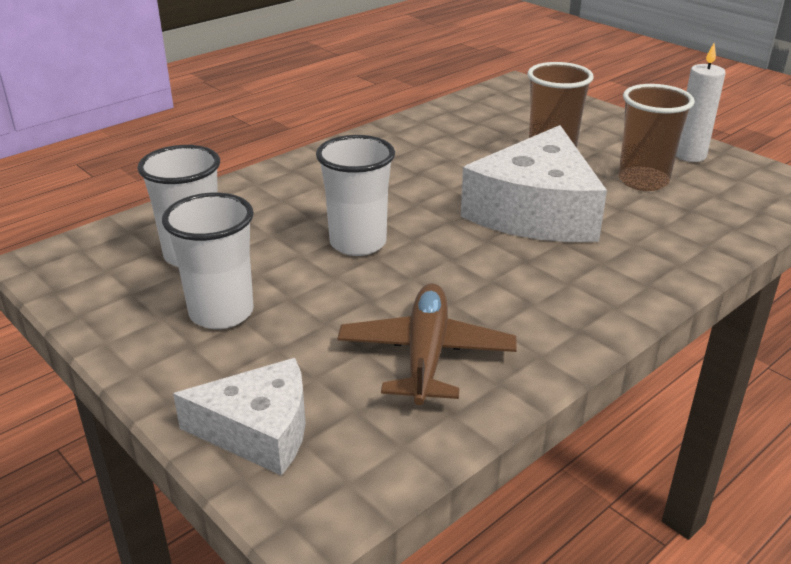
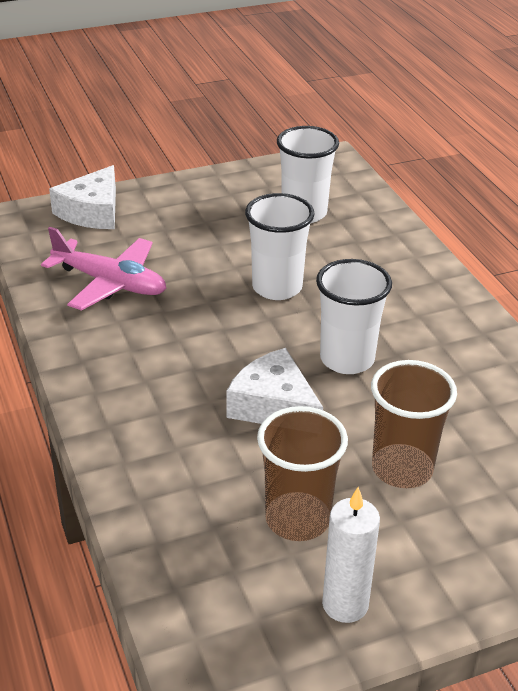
camera: 110 degrees right, 5 degrees up
(221, 313) = (219, 215): white cup -> white cup (347, 359)
(426, 355) = (110, 283): brown plane -> pink plane
(536, 211) = (273, 406): white cheese -> white cheese, size x0.60

